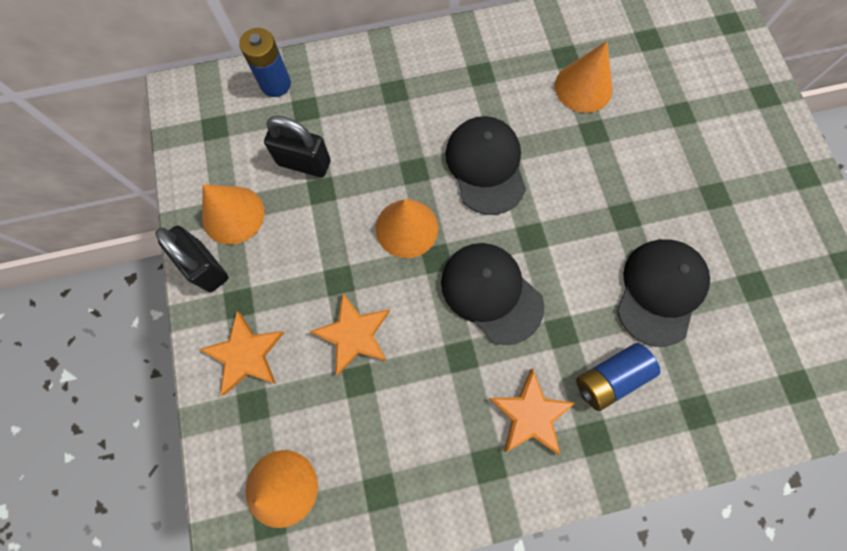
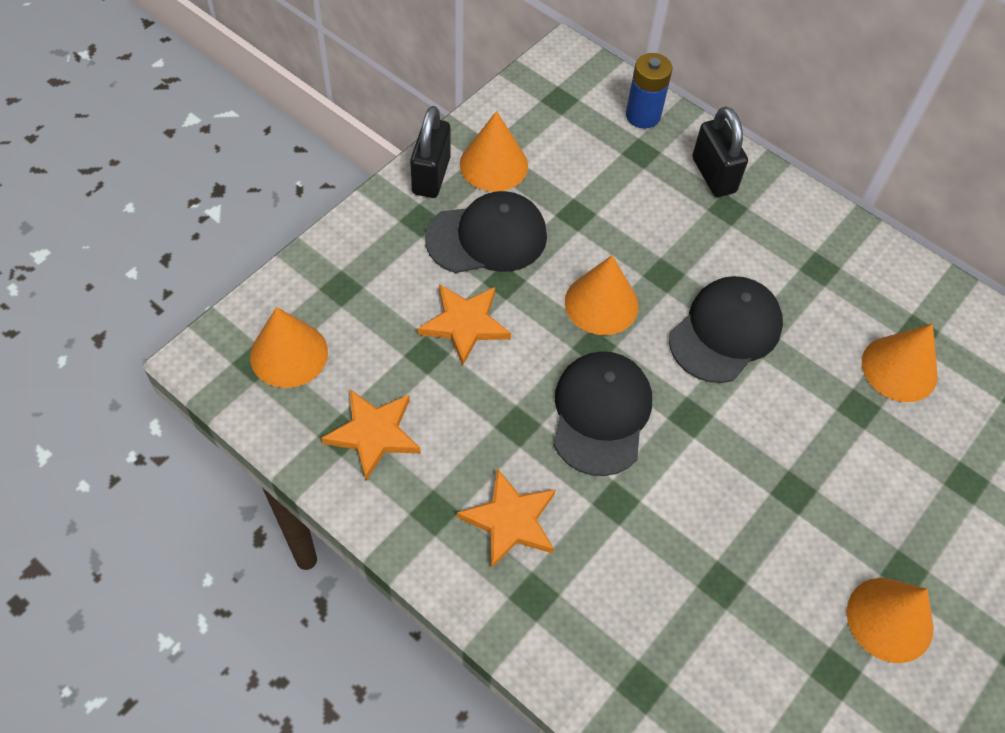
camera: 50 degrees right, 15 degrees down
(245, 354) = (380, 254): orange star -> orange star (373, 434)
(304, 163) = (589, 185): black padlock -> black padlock (713, 175)
(609, 378) = (606, 575): blue battery -> none
(660, 291) = (740, 574): black cap -> black cap (487, 237)
(740, 228) = (889, 619): none -> orange cone

